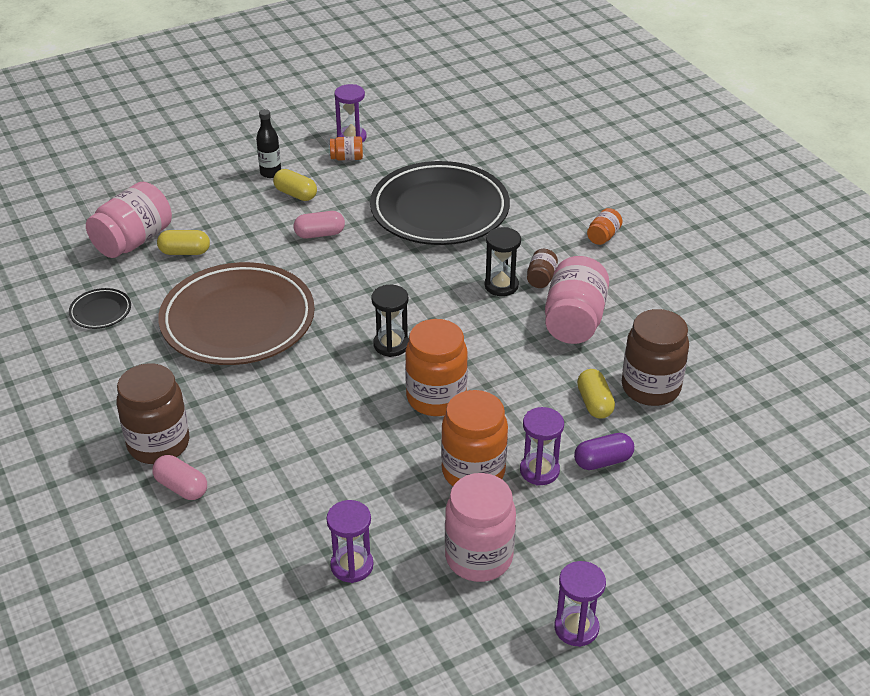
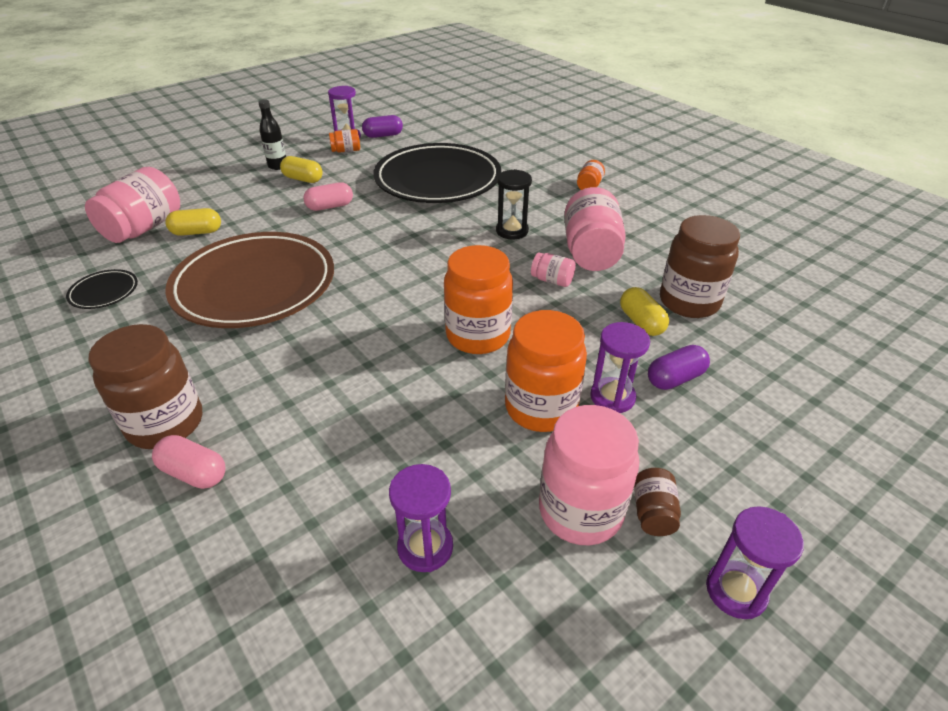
camera: 10 degrees left, 0 degrees up
(391, 345) = (418, 291): black hourglass -> none
(392, 139) = (383, 135): none -> purple capsule
(524, 348) = (552, 280): none -> pink jar
(541, 278) = (546, 222): brown jar -> brown jar (653, 513)

